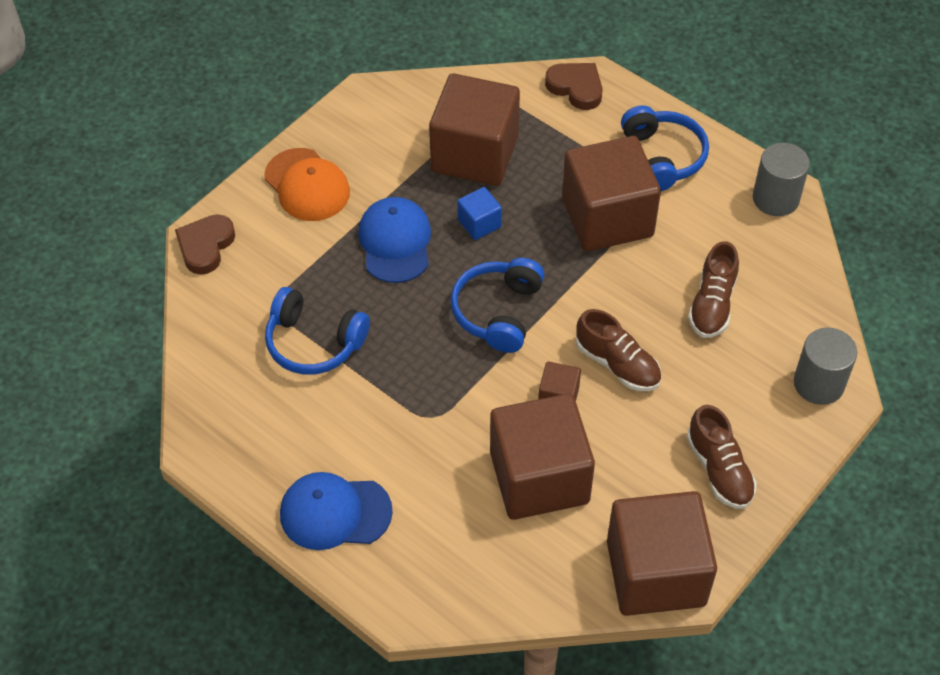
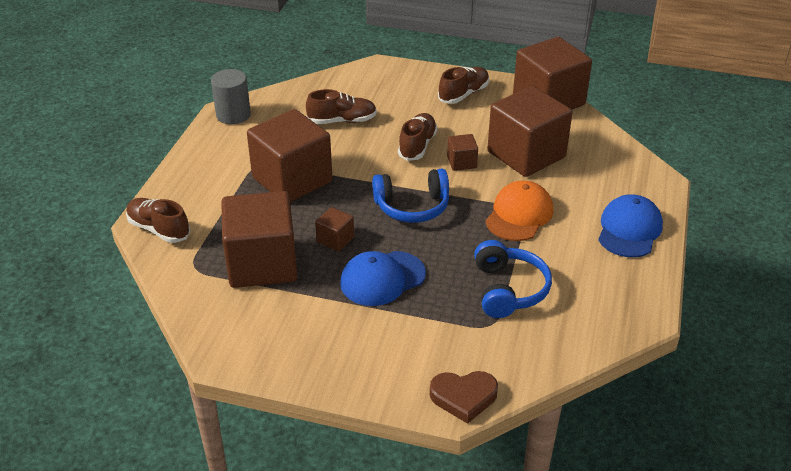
camera: 115 degrees left, 15 degrees down
(307, 185) = (353, 355): orange cap -> orange cap (519, 215)
(335, 512) = (629, 230): blue cap -> blue cap turned 135 degrees counterclockwise
(479, 223) = (335, 239): blue cube -> brown cube
(576, 88) = (159, 229): brown heart -> brown shoe
(662, 158) = (218, 169): blue headphones -> none
(818, 383) = (376, 74): grey cylinder -> none

